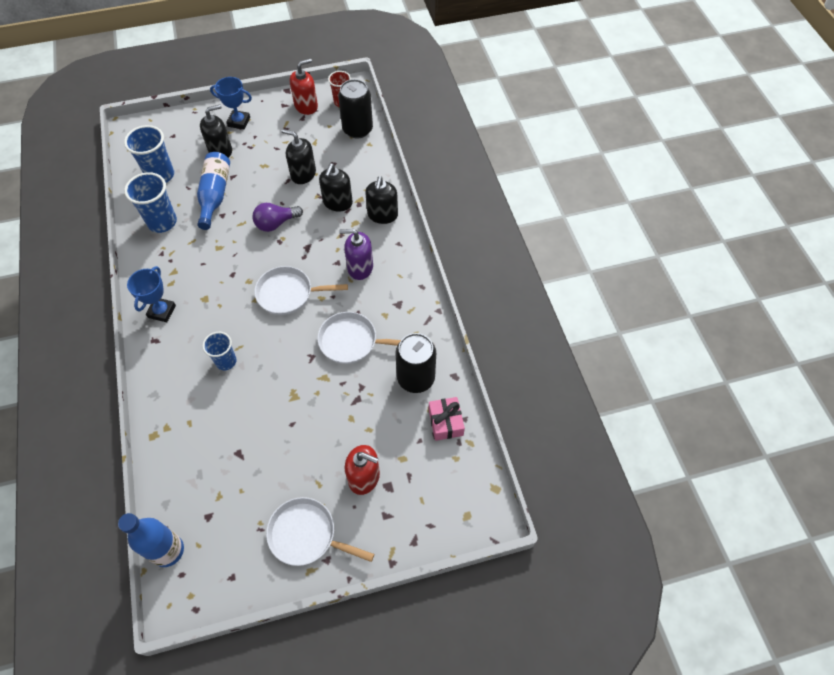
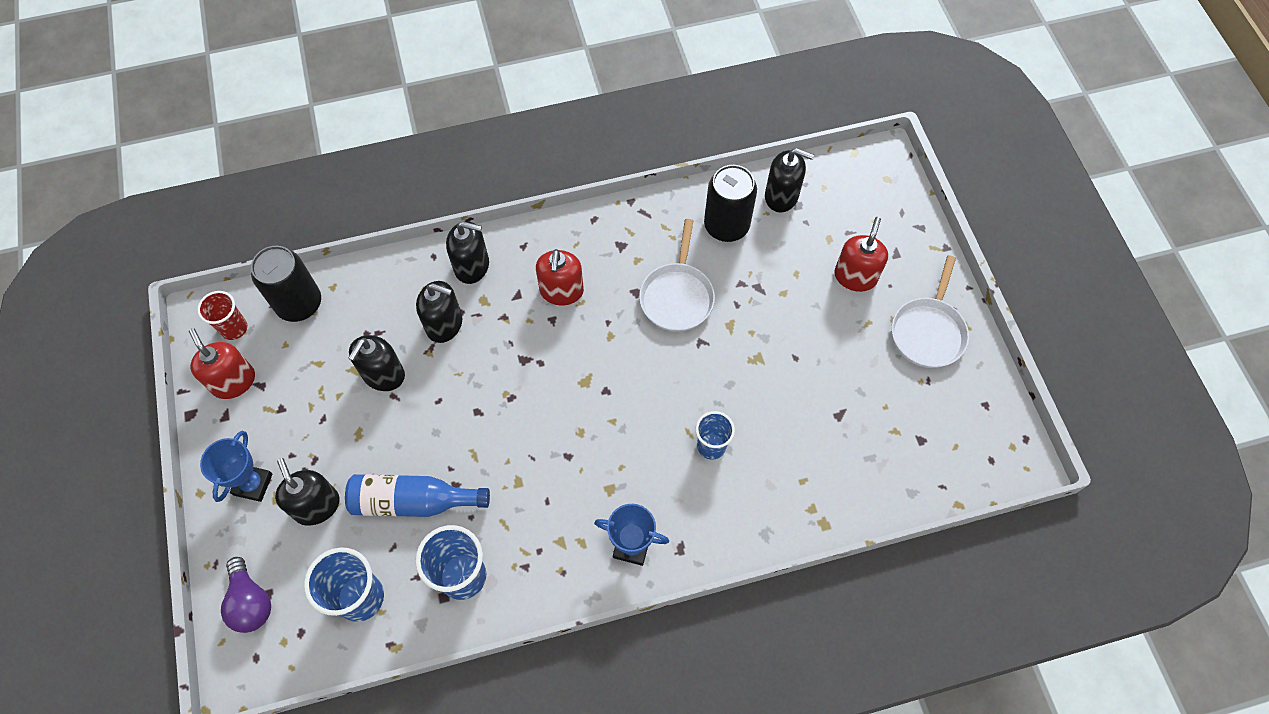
camera: 90 degrees left, 5 degrees up
(168, 550) = (967, 479): blue bottle -> none
(276, 223) = (477, 405): purple light bulb -> purple light bulb (251, 602)
(288, 294) = (603, 377): white pan -> none
(360, 267) = (561, 291): purple soap dispenser -> red soap dispenser
(445, 422) = (781, 196): pink gift -> black soap dispenser

